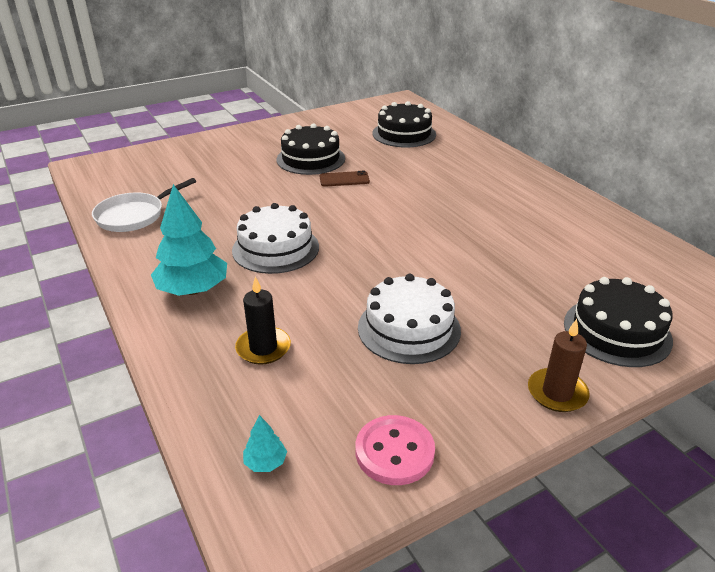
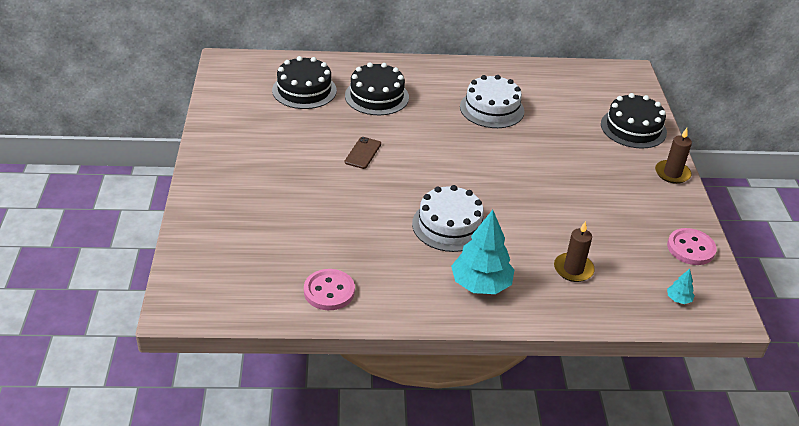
camera: 65 degrees left, 5 degrees up
(134, 215) = (329, 291): white pan -> pink button
(263, 348) = (573, 269): black candle -> brown candle
(310, 159) = (306, 157): black cake -> black cake (376, 96)
(409, 328) = (587, 201): white cake -> white cake (492, 109)

